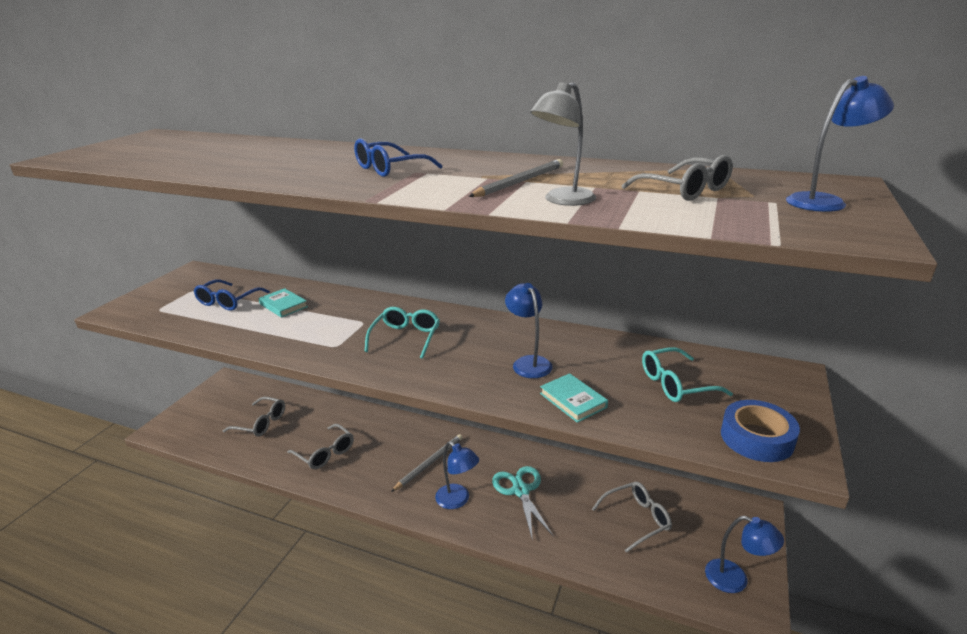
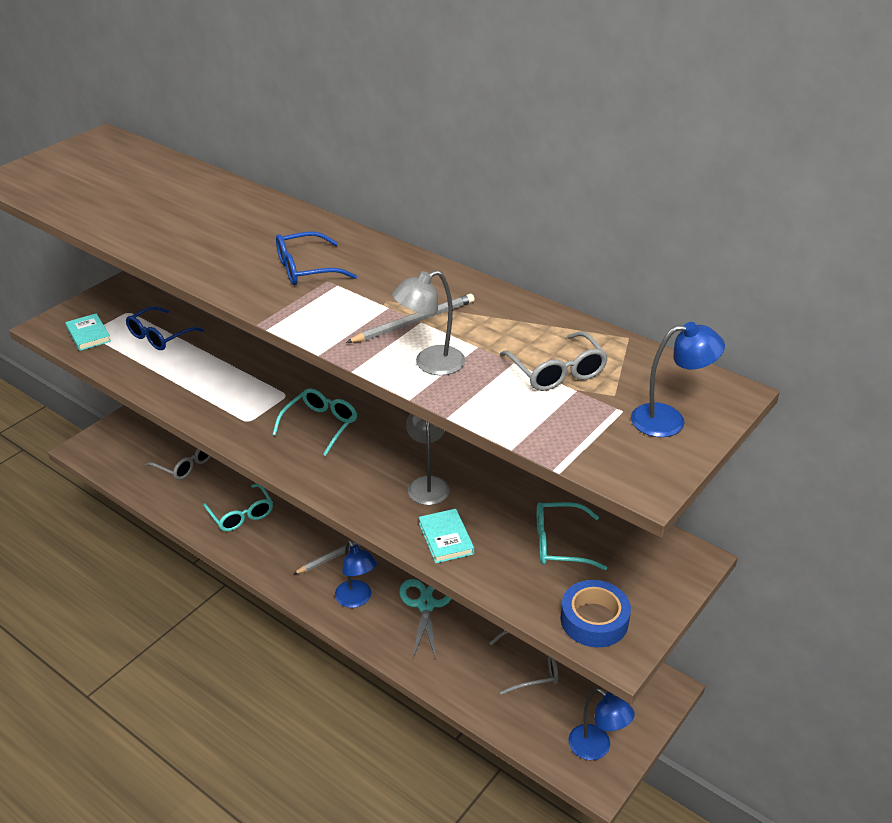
camera: 15 degrees right, 10 degrees up
(283, 305) = (213, 353): turquoise book -> turquoise book (88, 335)
(325, 453) = (241, 515): grey glasses -> turquoise glasses
(528, 362) = (427, 484): blue lamp -> grey lamp

